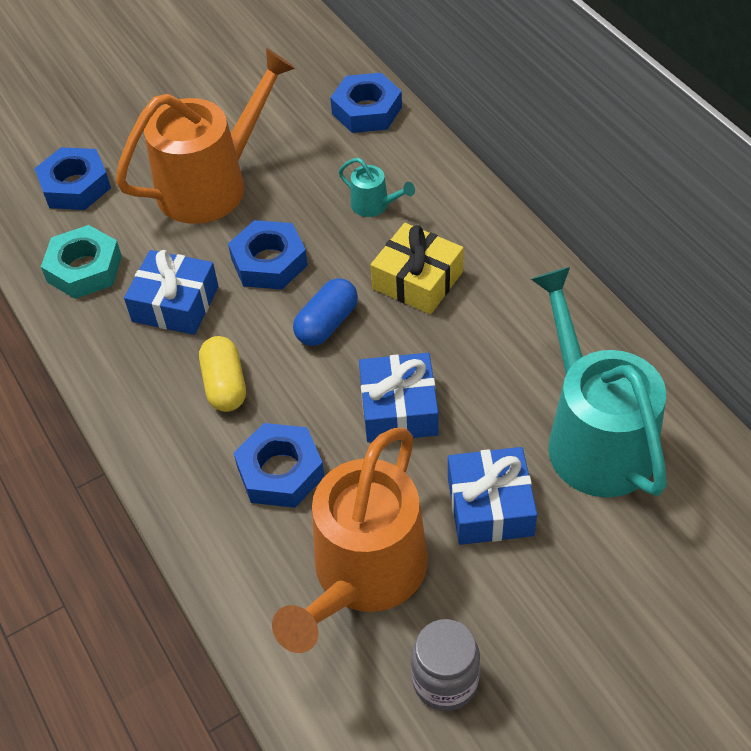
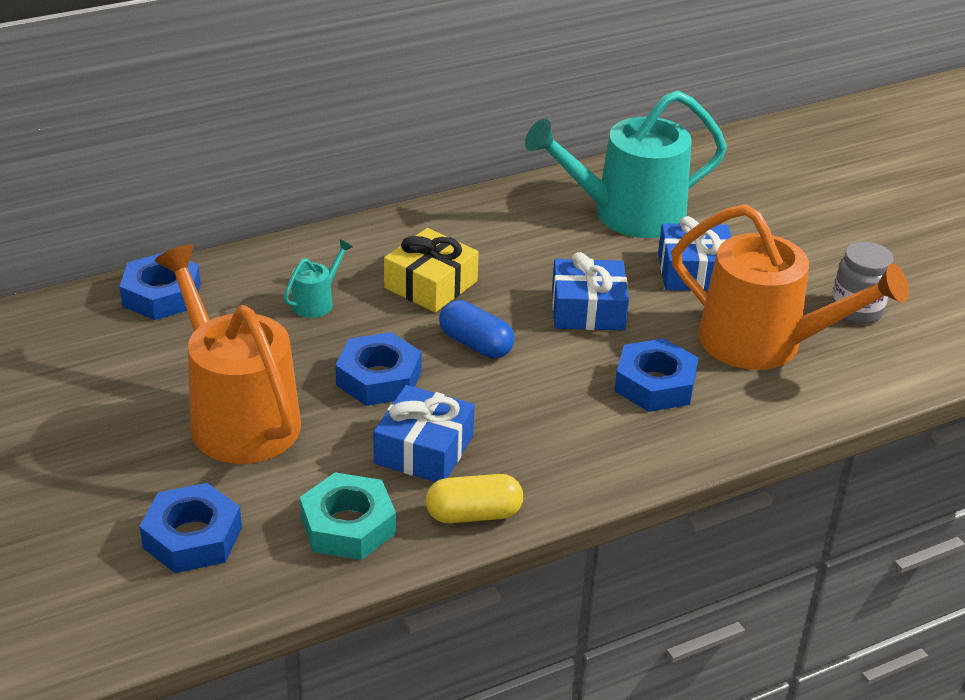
camera: 90 degrees left, 15 degrees down
(225, 385) = (545, 416): yellow capsule -> yellow capsule (473, 514)

